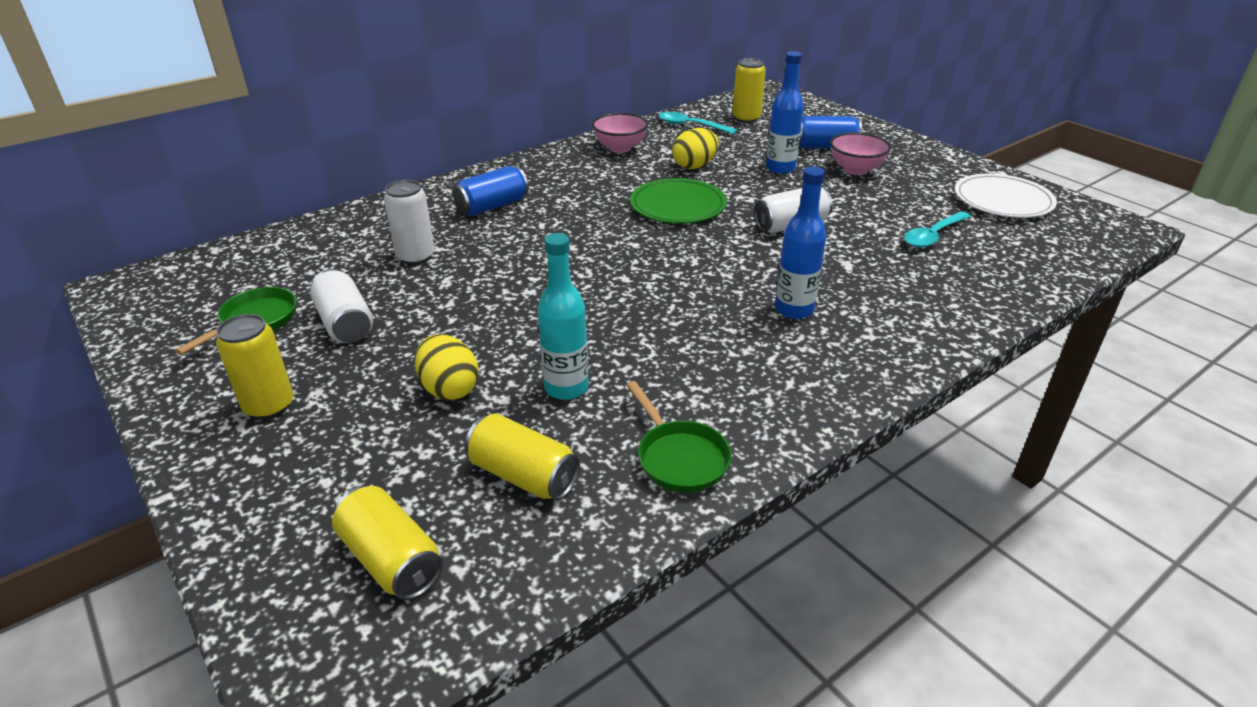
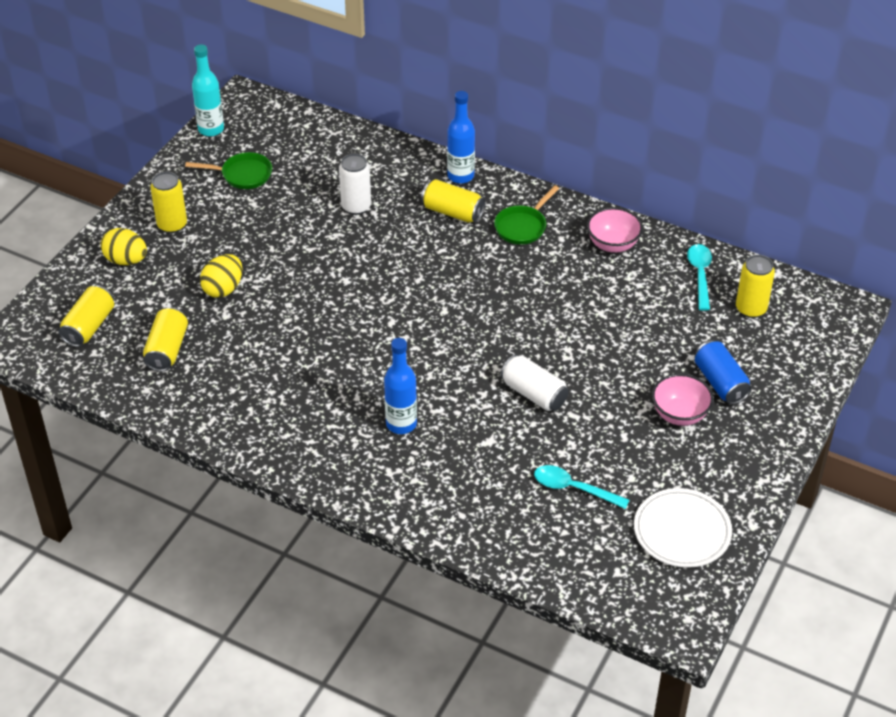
camera: 65 degrees right, 10 degrees up
(345, 323) = (261, 213): white can -> none
(492, 206) = (453, 212): blue can -> yellow can
(566, 388) = (250, 338): turquoise bottle -> turquoise bottle (211, 129)
(678, 206) = (524, 316): green plate -> none
(679, 457) = (212, 408): green pan -> green pan (522, 226)
(694, 166) = (609, 304): yellow egg -> yellow egg (126, 260)
(780, 168) = (645, 361): blue bottle -> blue bottle (460, 176)

